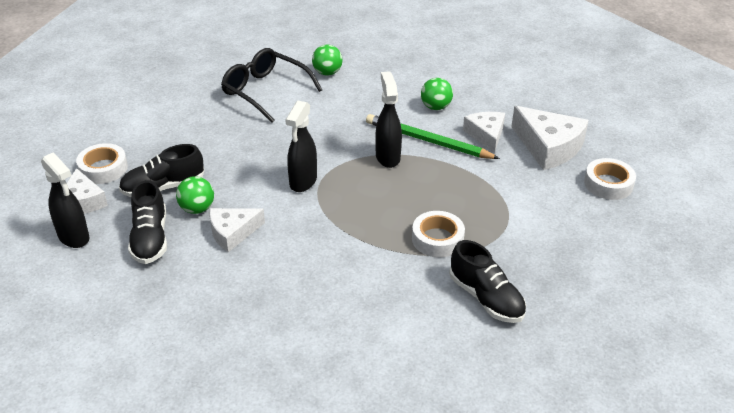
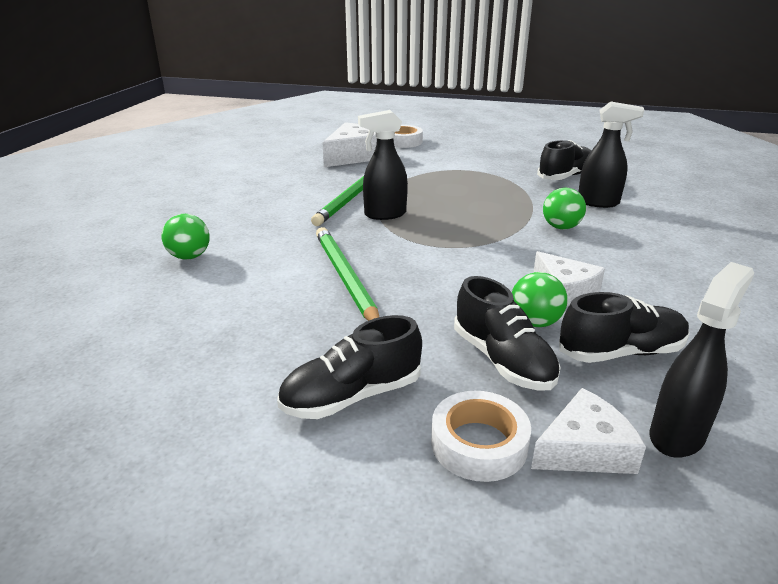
camera: 95 degrees left, 10 degrees down
(156, 133) = (352, 396): none -> black shoe
(265, 91) = (229, 300): black glasses -> none
(281, 134) = (345, 278): none -> green pencil
(303, 182) = (446, 256): black spray bottle -> black spray bottle (599, 203)
(435, 107) = (286, 195): green ball -> green ball (561, 227)
(437, 239) = (505, 192): white tape -> none
(486, 135) = (338, 175): white cheese -> none

